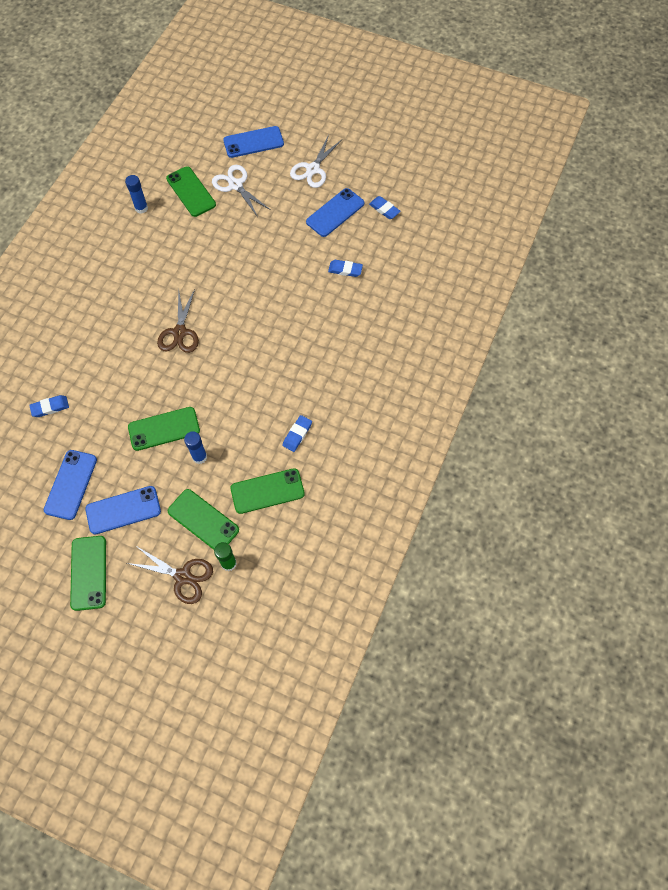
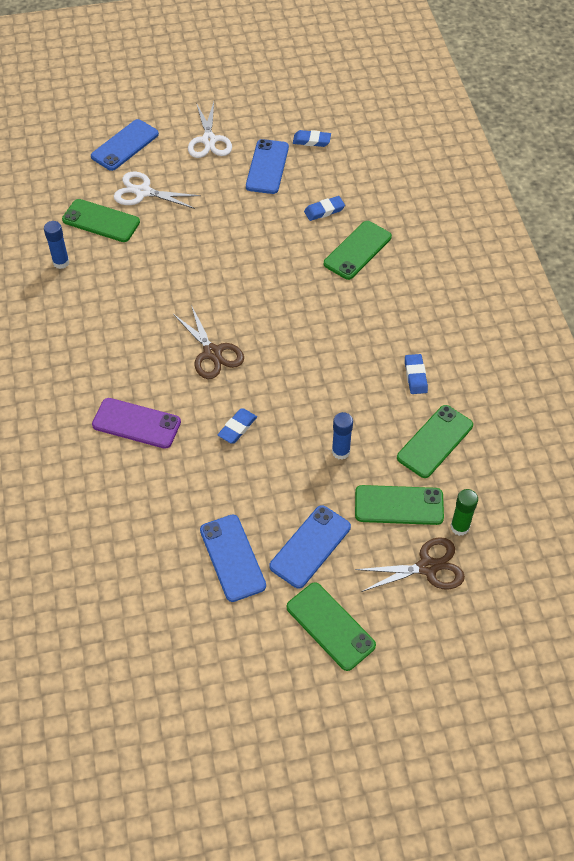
camera: 35 degrees left, 10 degrees down
(50, 407) = (139, 500): blue eraser -> blue eraser (237, 428)
(92, 353) = (136, 423): none -> purple phone
(164, 429) = (280, 448): green phone -> green phone (357, 250)

